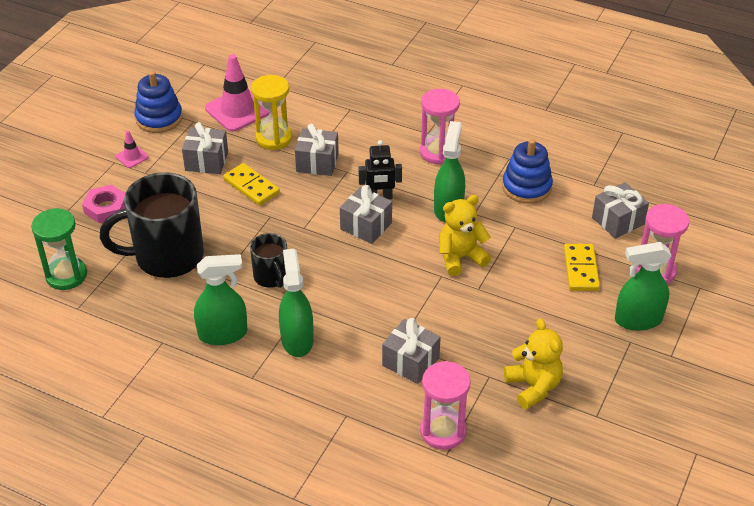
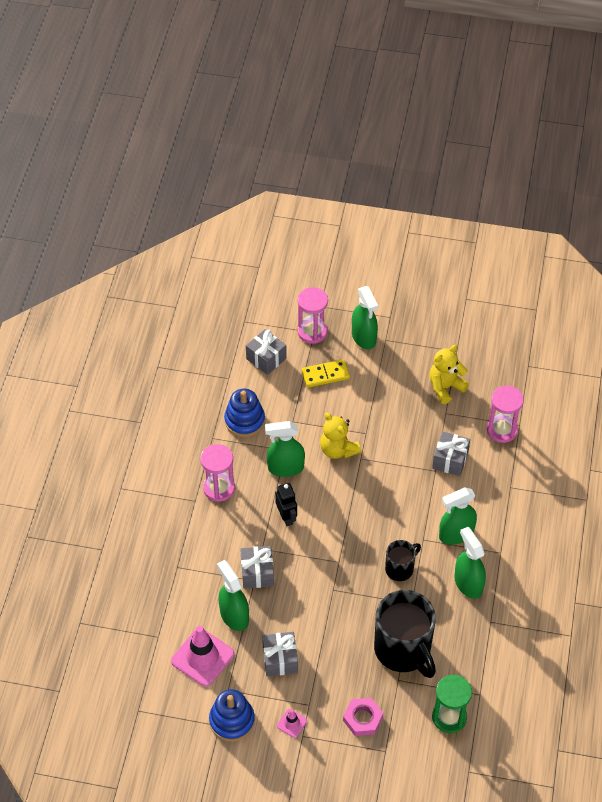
camera: 105 degrees left, 10 degrees up
(251, 186) = (302, 614): yellow domino -> none
(274, 138) = (234, 616): yellow hourglass -> green spray bottle
(366, 226) = (323, 519): grey gift -> none

